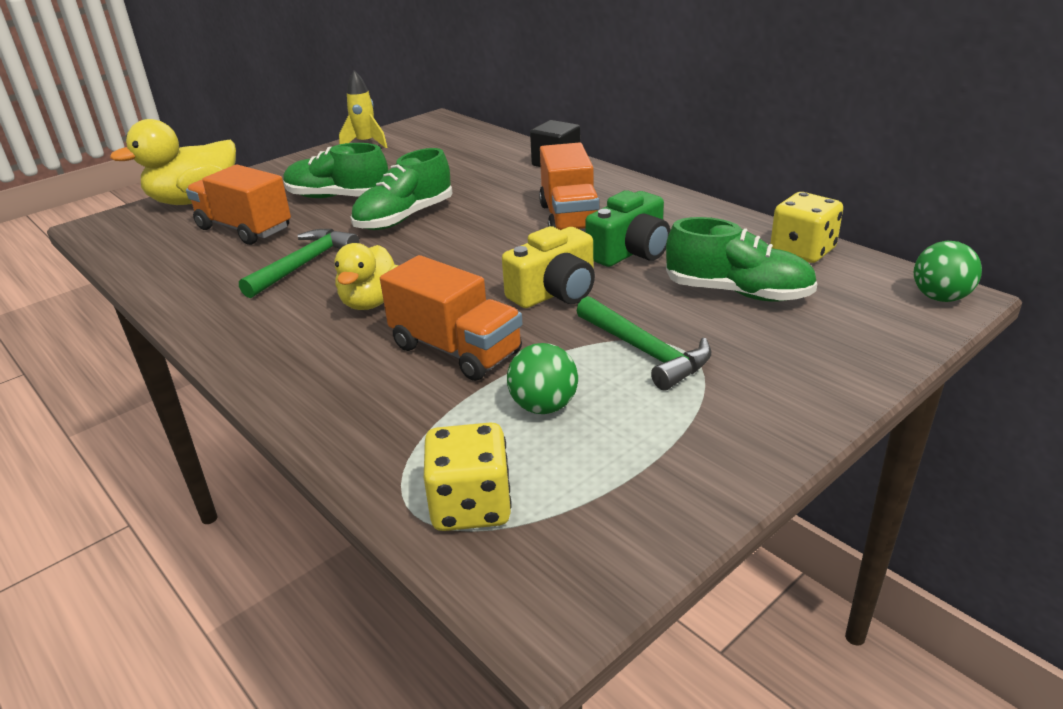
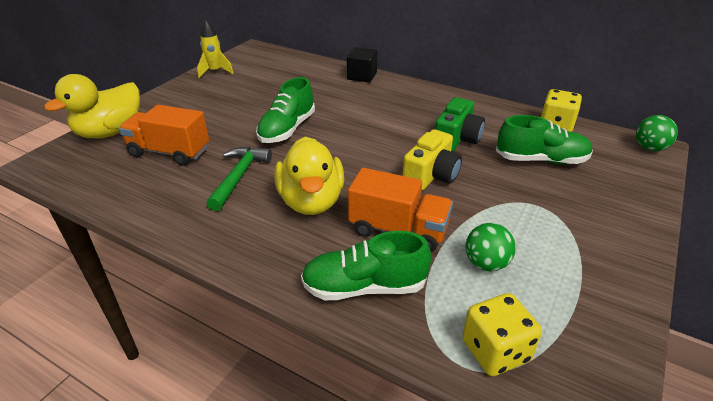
camera: 20 degrees left, 5 degrees up
(338, 197) = (225, 118): green shoe -> green shoe (364, 287)
(371, 302) = (311, 201): yellow duck -> yellow duck, size x1.53
(569, 218) = (401, 118): orange truck -> none
(645, 351) = (518, 211): green hammer -> none

